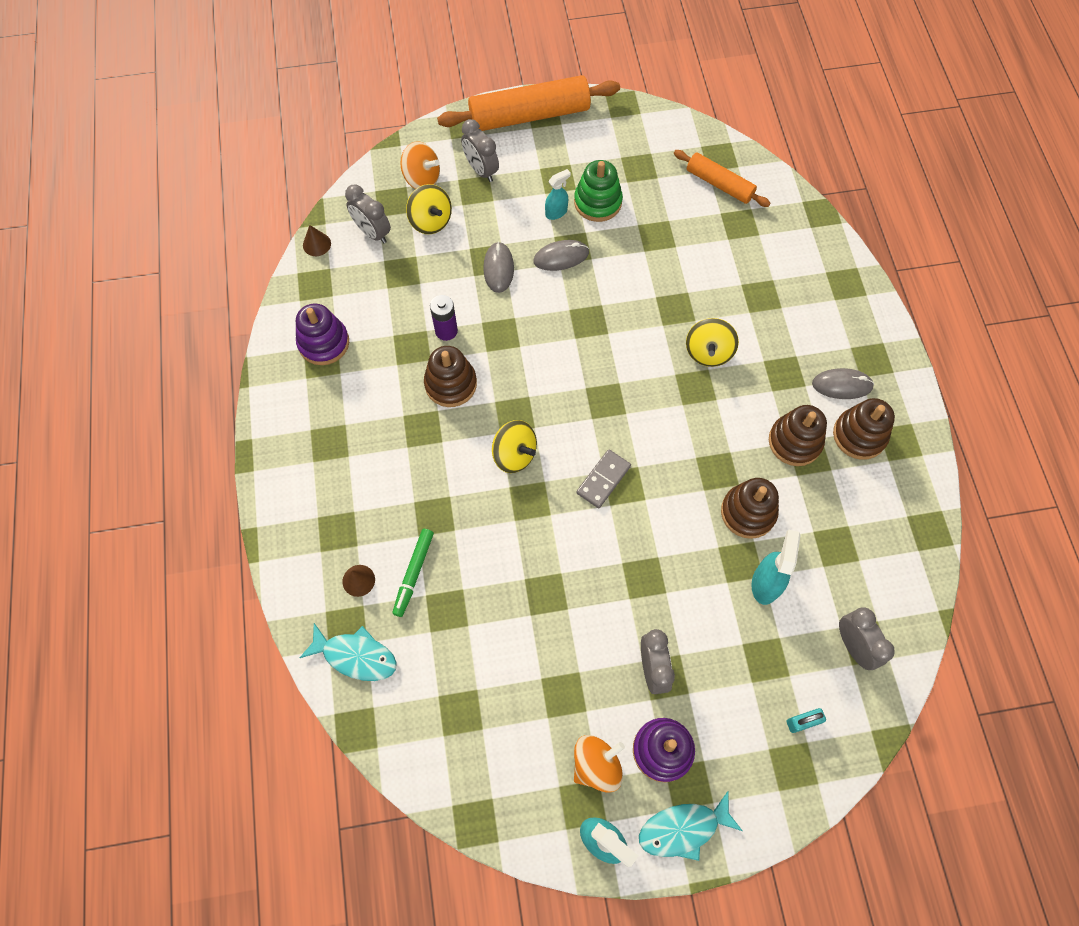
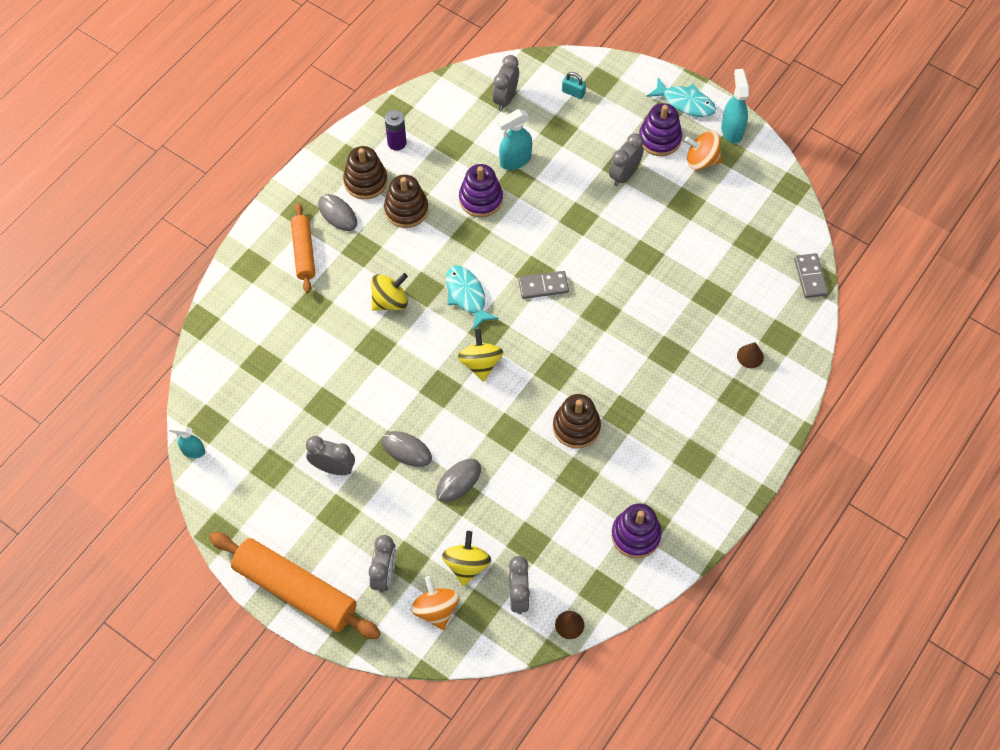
camera: 135 degrees left, 5 degrees down
(355, 656) = (788, 317): turquoise fish -> turquoise fish (467, 296)
(368, 724) = (810, 277): none -> grey domino
(413, 573) = (712, 332): green marker -> none
(446, 331) = (542, 467): purple battery -> purple battery (397, 143)
(514, 454) = (581, 347): yellow spinning top -> yellow spinning top (480, 363)
(556, 212) = (370, 487): turquoise spray bottle -> turquoise spray bottle (193, 451)
(597, 202) = (333, 468): green stacking toy -> grey clock
(719, 184) = (235, 403): orange rolling pin -> orange rolling pin (304, 252)
(748, 512) = (481, 199): brown stacking toy -> purple stacking toy

